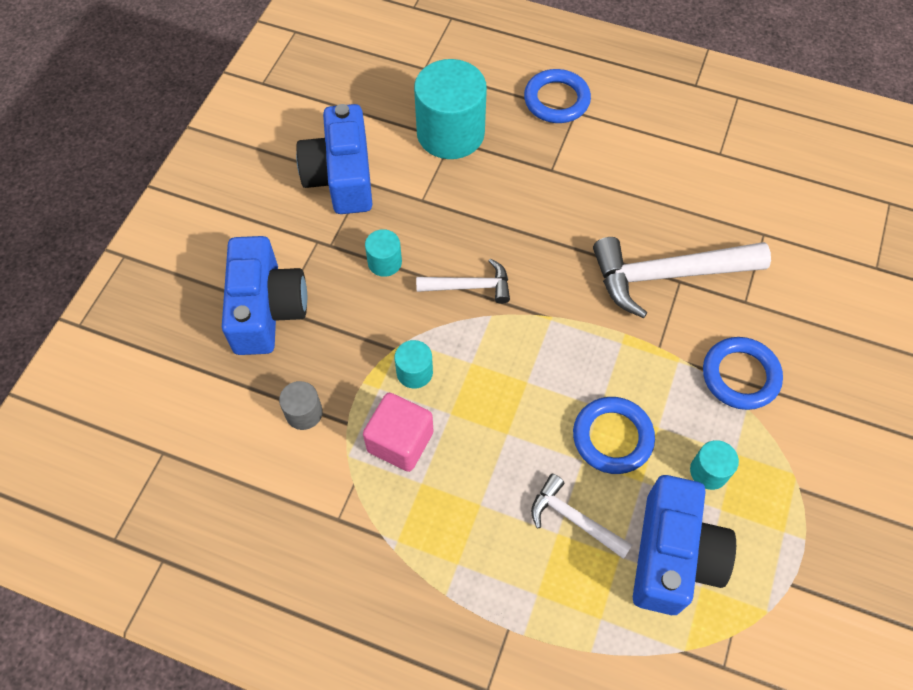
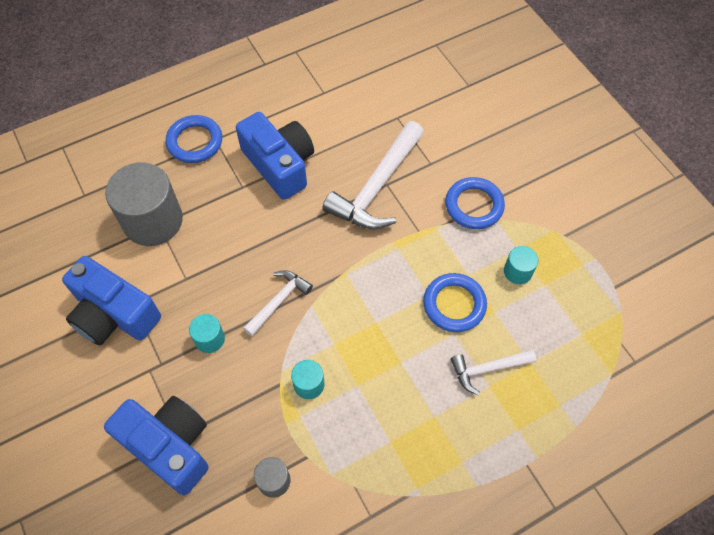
camera: 50 degrees left, 0 degrees up
(400, 442) = (350, 432): pink cube -> none
(450, 133) = (153, 221): turquoise cylinder -> grey cylinder
(673, 555) = (552, 333): blue camera -> blue camera (279, 164)

